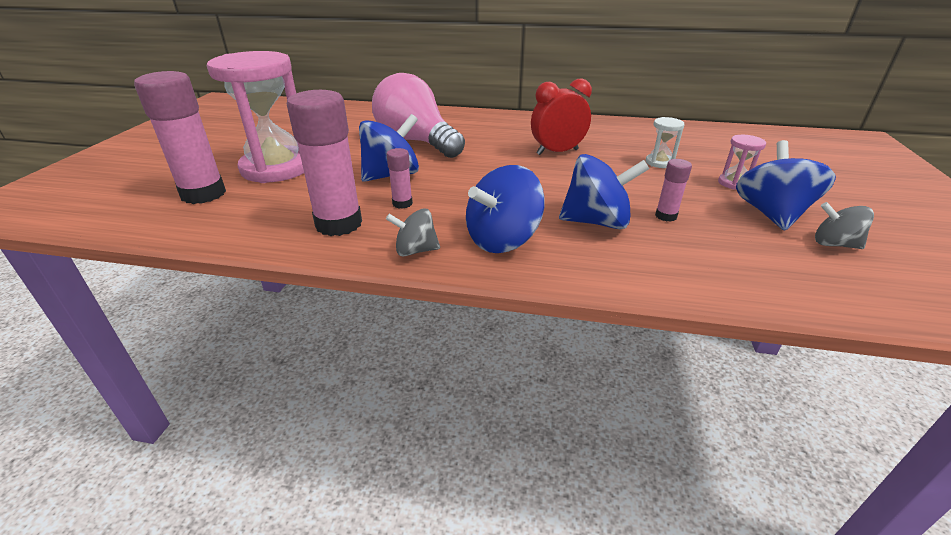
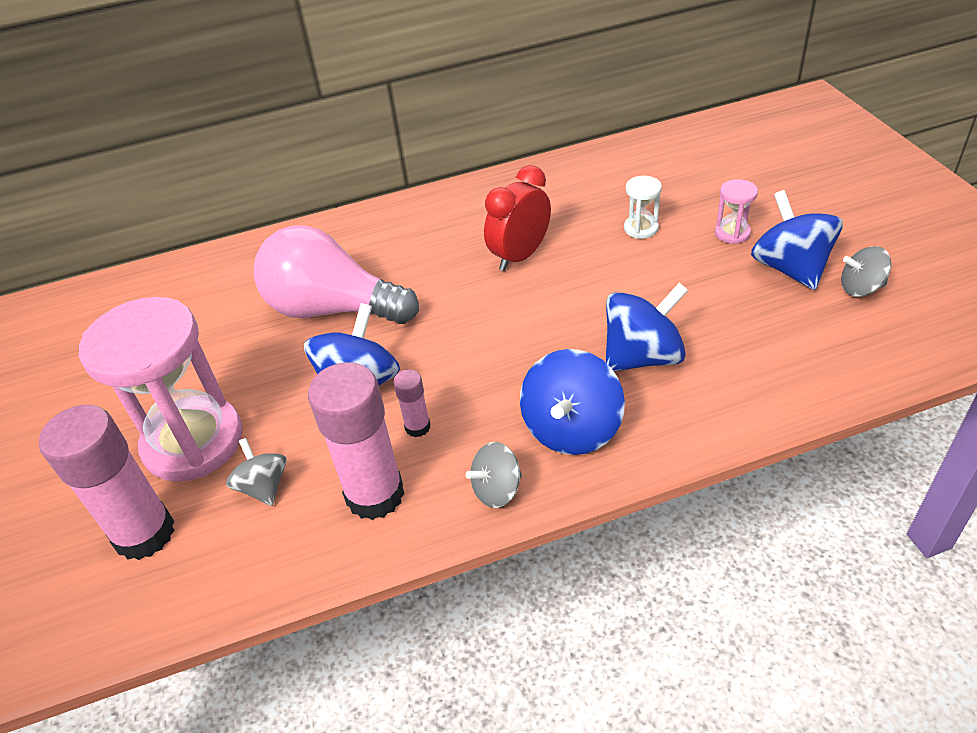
camera: 25 degrees left, 10 degrees up
(285, 198) = (263, 487): none -> grey spinning top
(666, 216) = (700, 316): pink glue stick -> none

